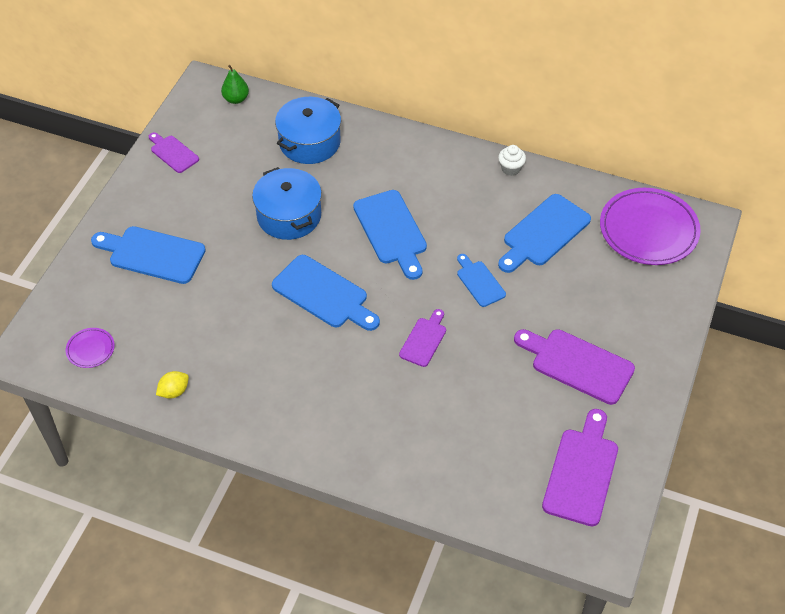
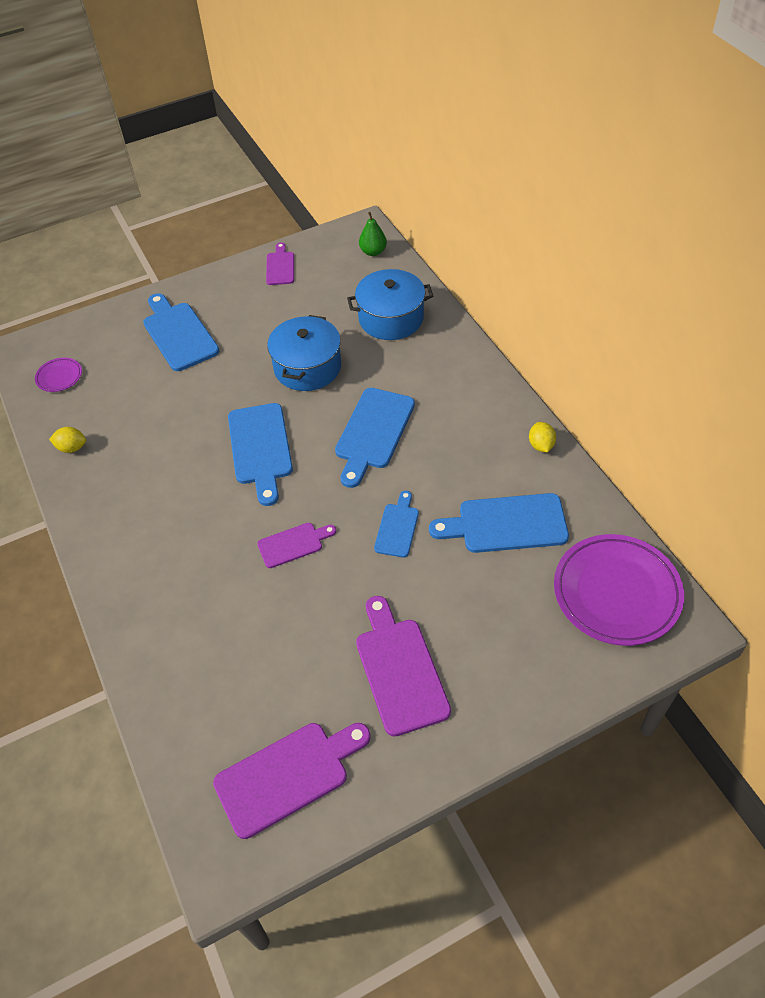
camera: 45 degrees right, 0 degrees up
(510, 168) = (541, 445): white cupcake -> yellow lemon

